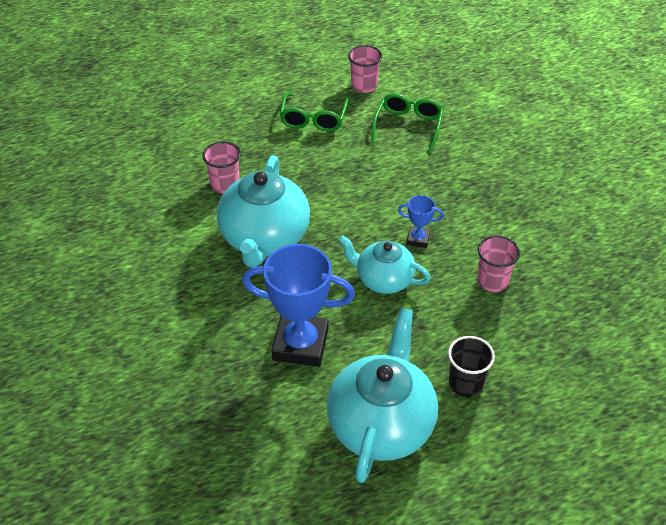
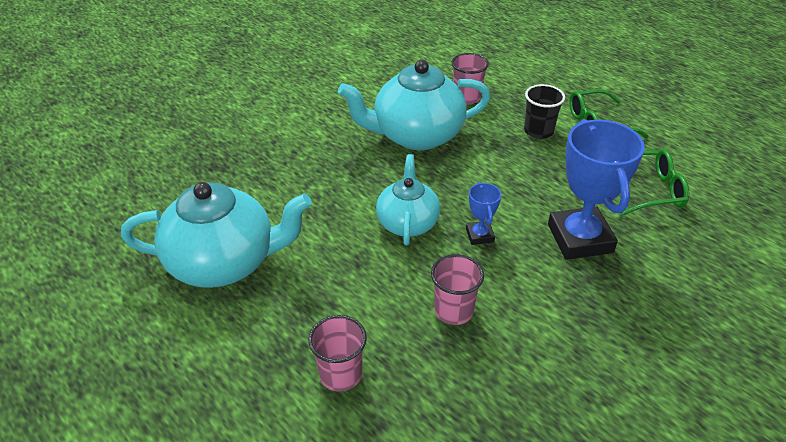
camera: 70 degrees right, 5 degrees down
(300, 344) = (300, 188): blue trophy -> blue trophy (579, 238)
(364, 86) = (681, 144): pink cup -> pink cup (341, 374)
(465, 383) = (294, 316): black cup -> black cup (538, 131)

